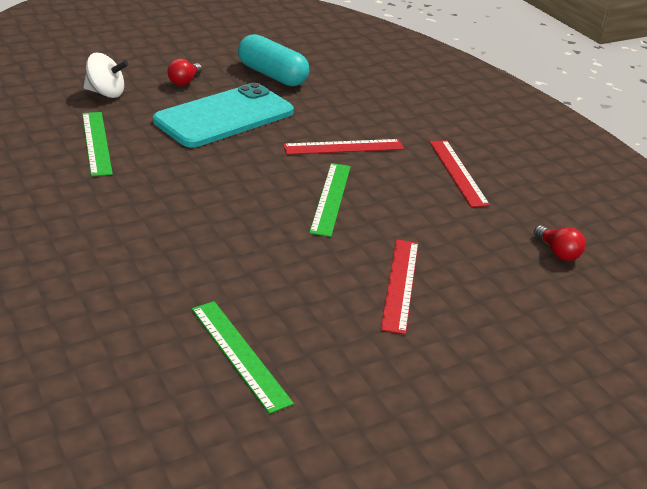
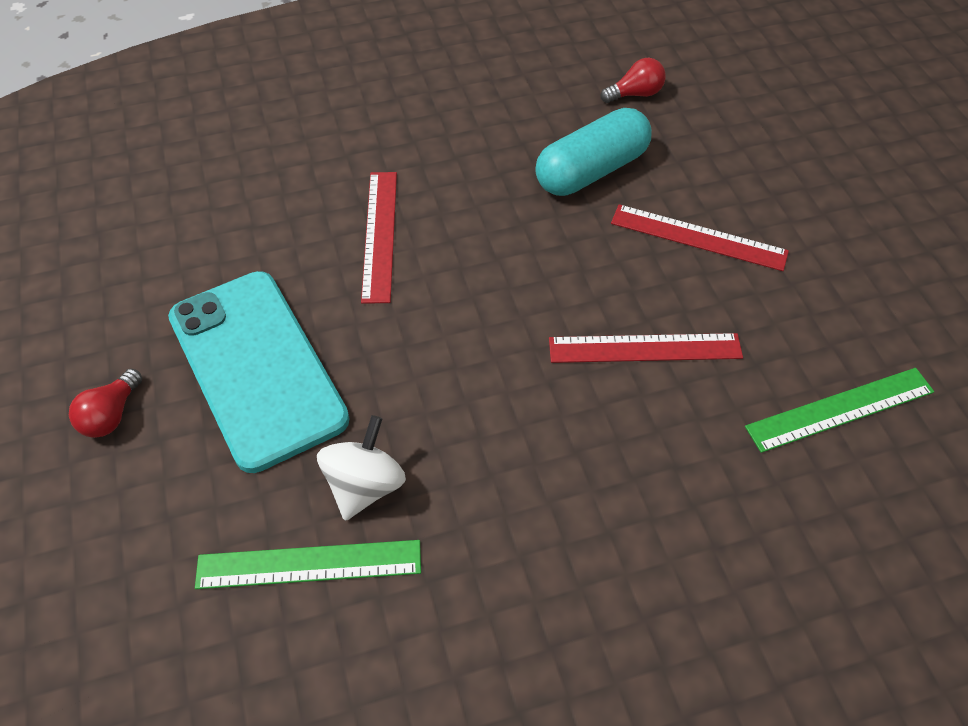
camera: 75 degrees left, 20 degrees up
(106, 93) = (121, 547): white spinning top -> white spinning top (365, 485)
(184, 81) = (111, 415): red light bulb -> red light bulb turned 75 degrees clockwise
(272, 75) = (127, 287): turquoise capsule -> turquoise capsule (591, 170)
(331, 198) = (512, 271): green ruler -> none
(457, 172) = (461, 134): red ruler -> red ruler (645, 348)

